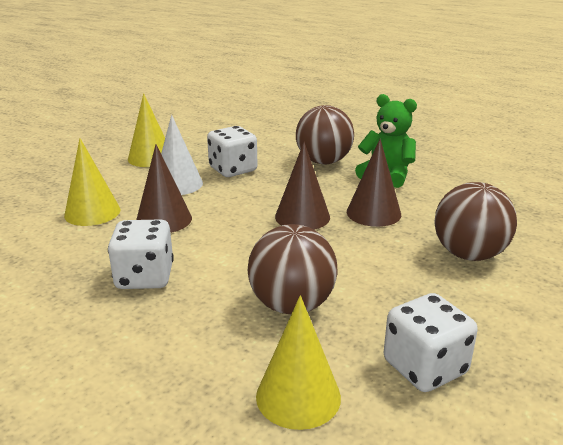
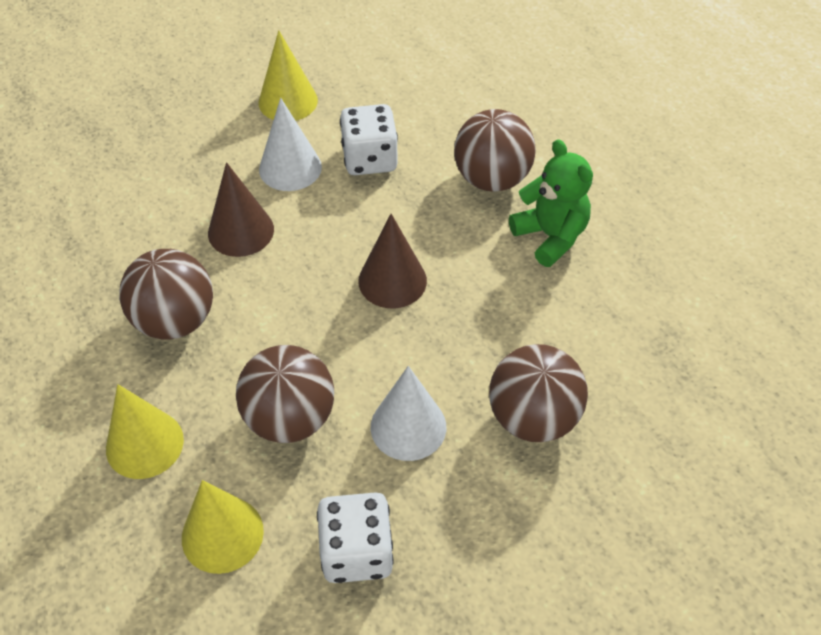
camera: 25 degrees right, 25 degrees up
(92, 212) = (175, 191): yellow cone -> yellow cone (144, 444)
(144, 277) = (175, 320): white dice -> brown ball
(373, 213) = (479, 304): brown cone -> none
(388, 283) = (408, 426): none -> white cone

